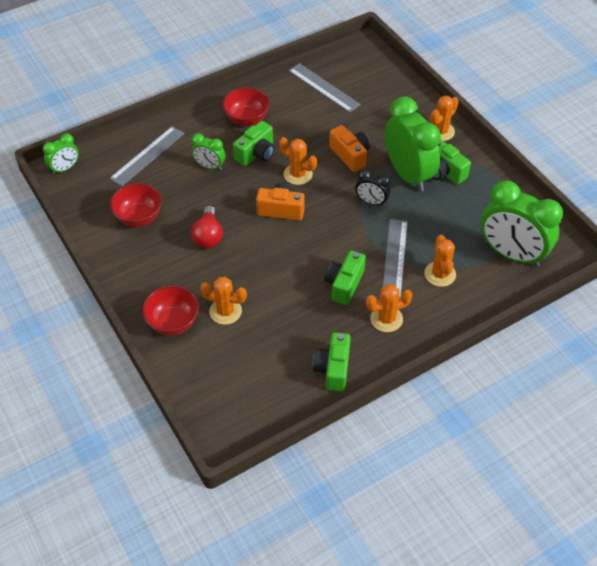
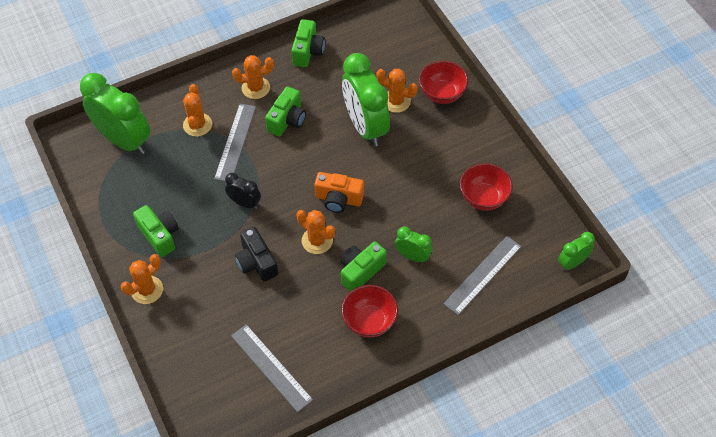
camera: 175 degrees left, 5 degrees up
(208, 236) = (412, 174): red light bulb -> none
(350, 155) = (256, 262): orange camera -> black camera
(408, 174) = (199, 234): green clock -> green clock (365, 127)

